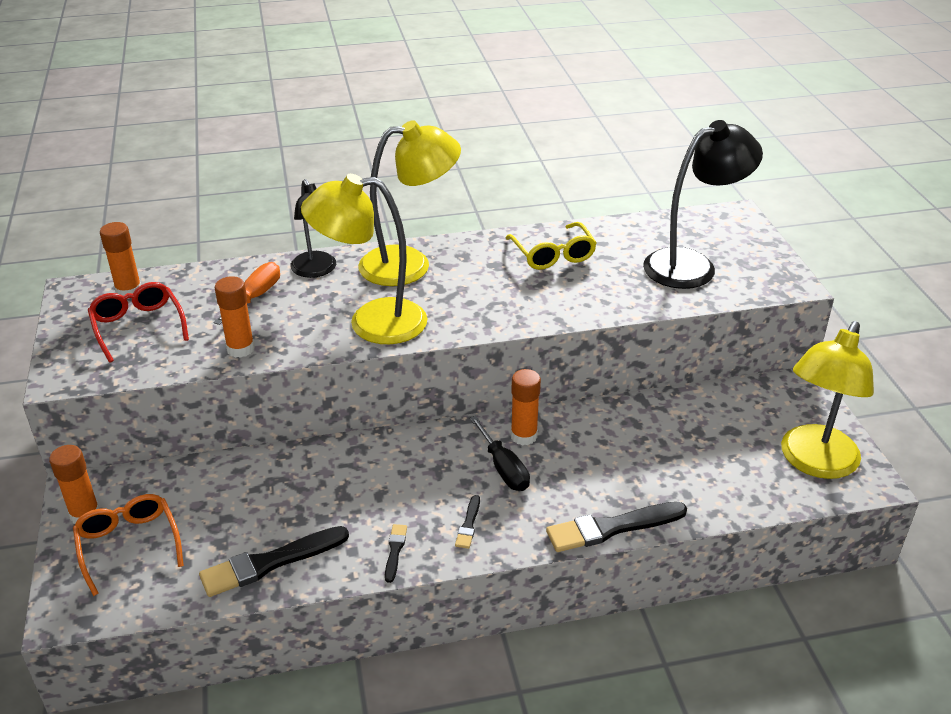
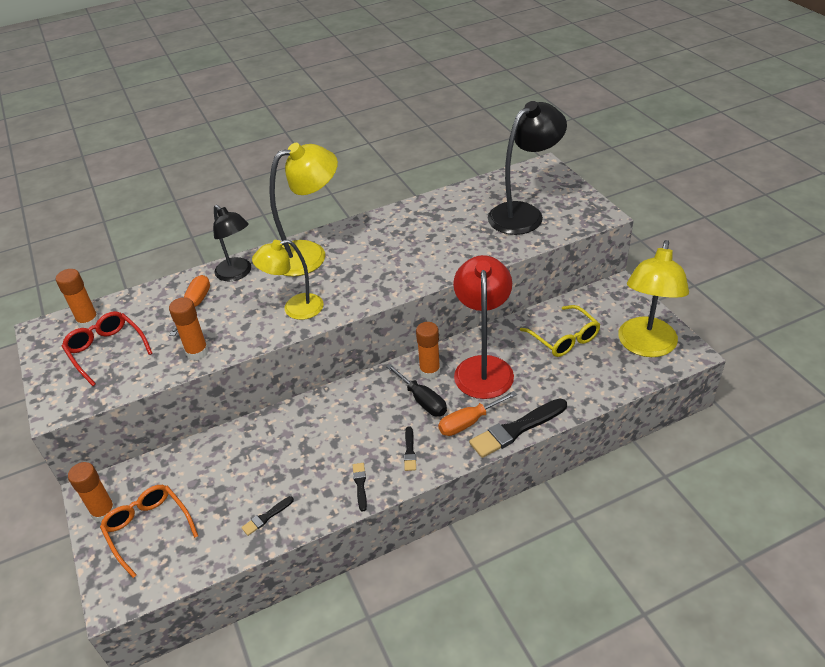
camera: 10 degrees left, 5 degrees up
(270, 562) = (266, 517): black brush -> black brush, size x0.48
(371, 322) = (295, 309): yellow lamp -> yellow lamp, size x0.65
(553, 255) = (417, 225): yellow glasses -> yellow glasses (564, 338)
(553, 506) = (468, 422): none -> orange screwdriver
(593, 445) = (483, 367): none -> red lamp

